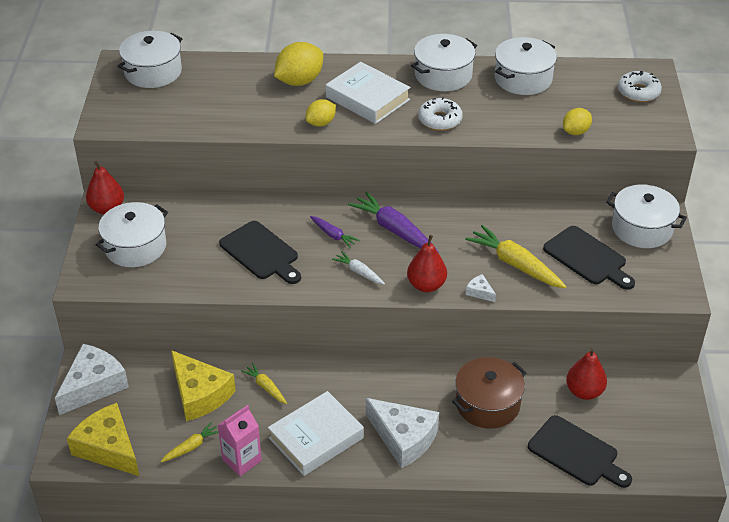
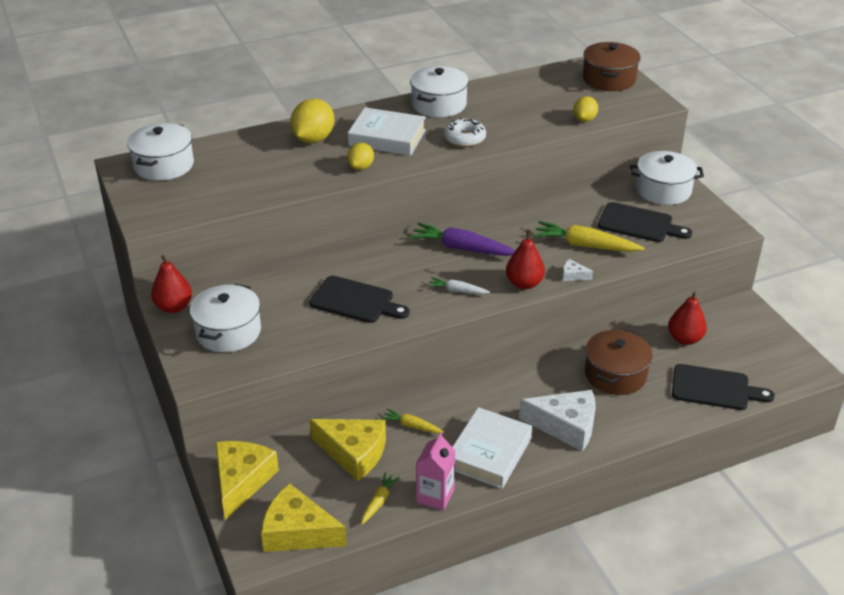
camera: 25 degrees left, 5 degrees down
(93, 385) = (241, 481): white cheese -> yellow cheese
(333, 235) = (411, 268): purple carrot -> none
(523, 79) = (508, 91): white pot -> none
(638, 92) = (609, 79): white donut -> brown pot

